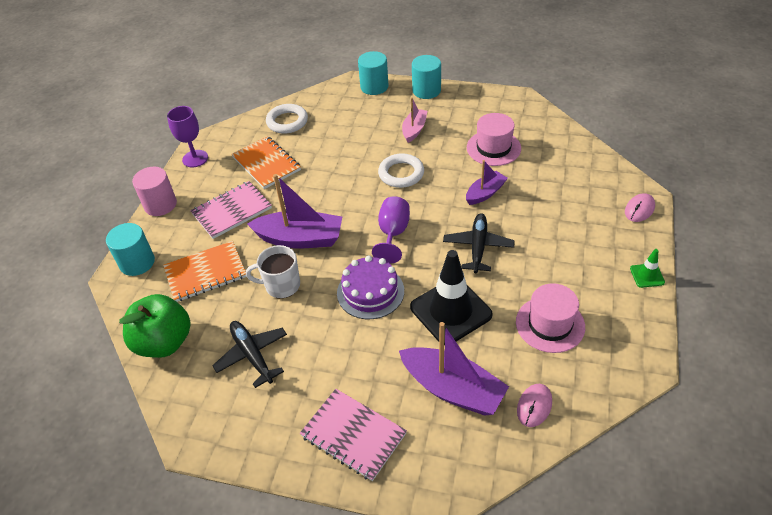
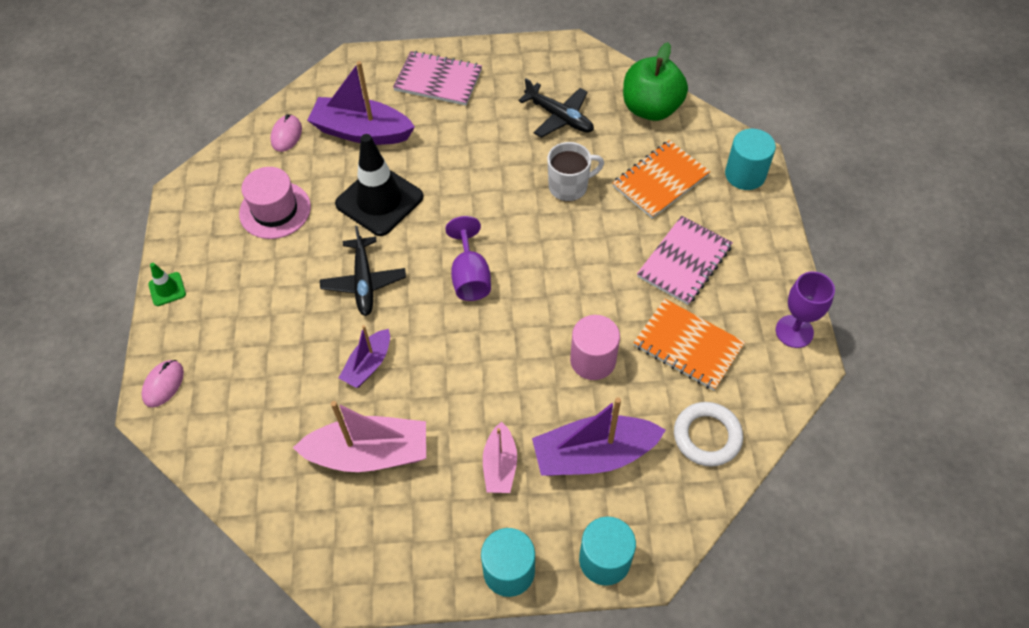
camera: 160 degrees right, 10 degrees up
(160, 205) = (781, 250): pink cylinder -> pink cylinder (593, 360)
(300, 239) = (578, 244): purple boat -> purple boat (593, 455)
(370, 292) = (470, 201): purple cake -> none
(401, 174) = (491, 372): white ring -> none
(493, 148) = (369, 454): pink hat -> pink boat

